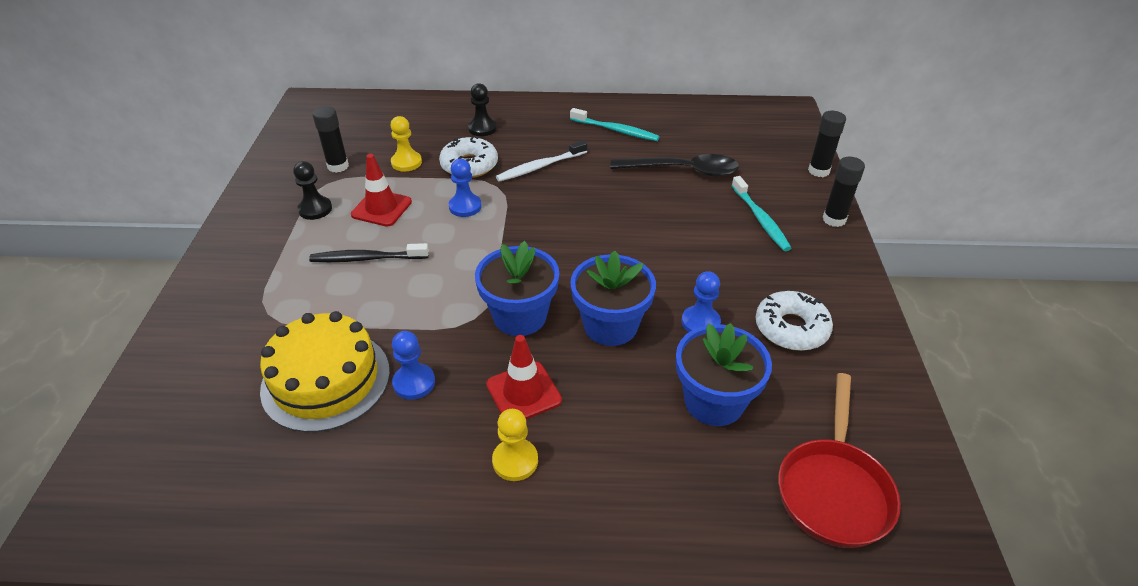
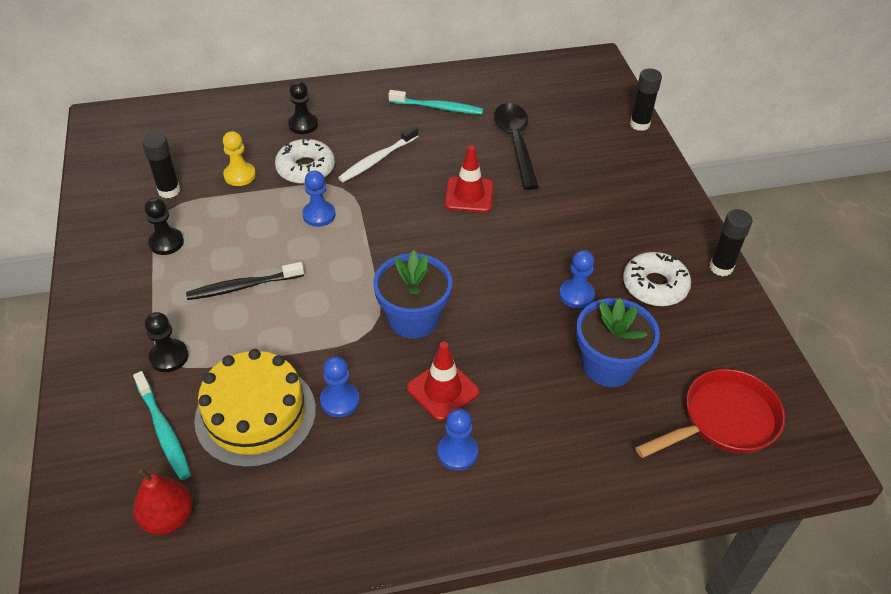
camera: 15 degrees left, 5 degrees up
(196, 465) = (168, 518): none -> red pear
(270, 310) = (169, 357): none -> black pawn
(381, 208) = (235, 230): red traffic cone -> red traffic cone (469, 195)
(515, 461) = (457, 452): yellow pawn -> blue pawn
(610, 326) = (498, 312): blue flower pot -> none
(683, 171) = (516, 143): black spoon -> black spoon turned 90 degrees counterclockwise
(760, 219) = (600, 183): turquoise toothbrush -> turquoise toothbrush (164, 431)
(833, 489) = (723, 421): red pan -> red pan turned 120 degrees counterclockwise
(834, 219) = (665, 173): black glue stick -> black glue stick (721, 267)

